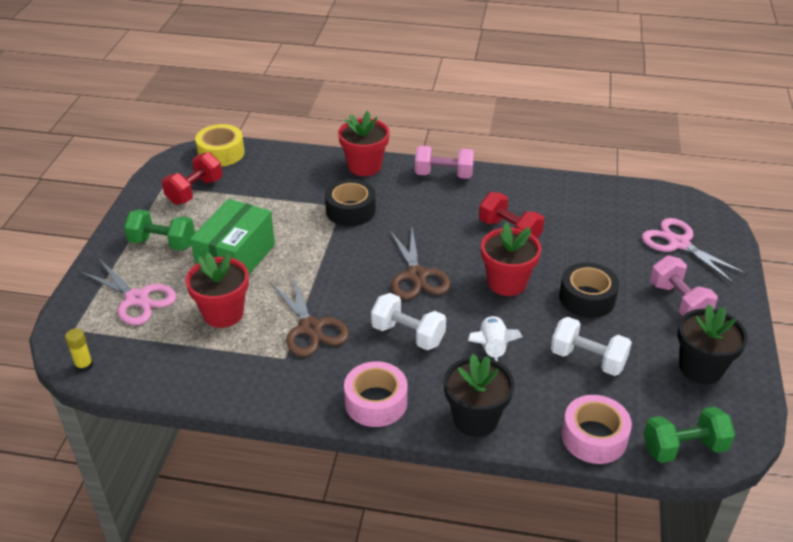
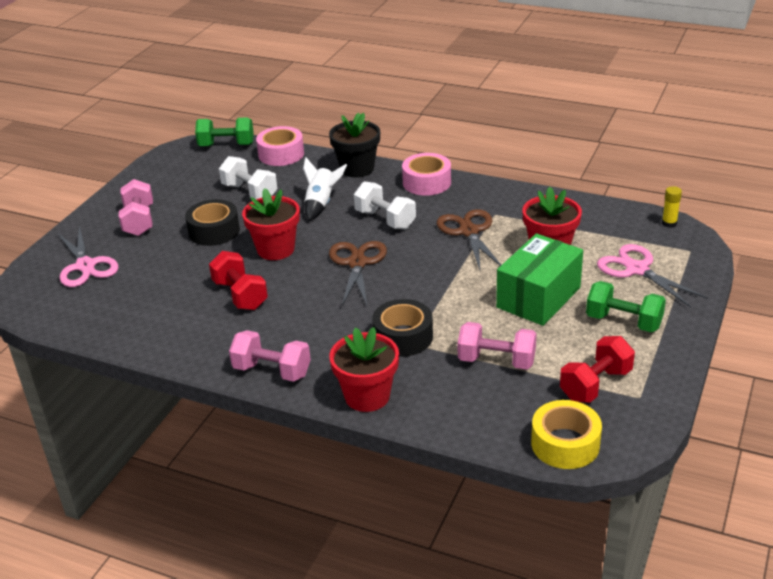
camera: 165 degrees left, 5 degrees down
(271, 200) = (496, 361): none -> pink dumbbell
(701, 368) = (170, 180): black flower pot -> none

